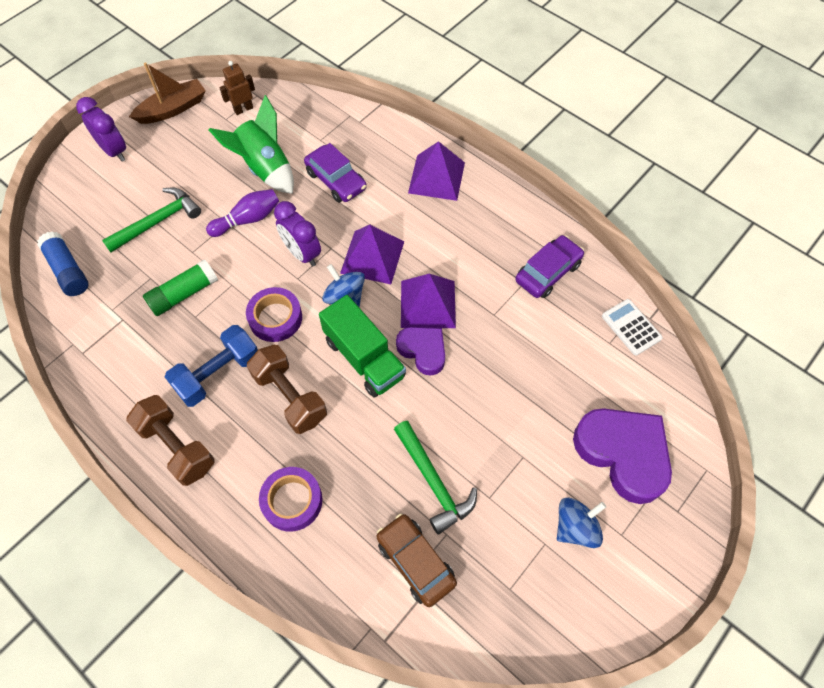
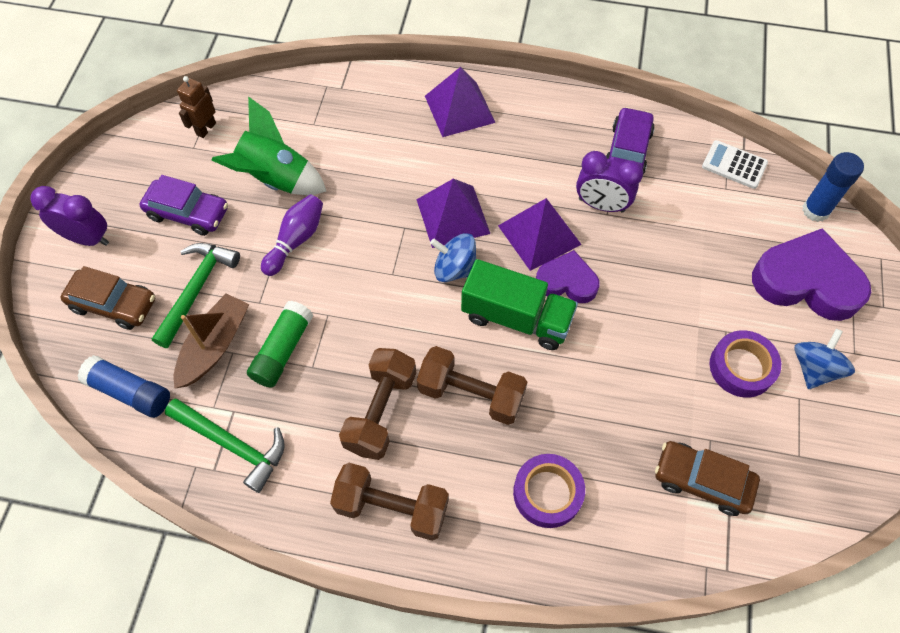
camera: 30 degrees left, 0 degrees up
(99, 205) = (114, 304): none -> brown car
(173, 109) = (124, 163): brown boat -> brown boat (214, 346)
(218, 374) = (380, 411): blue dumbbell -> brown dumbbell
(275, 318) = (399, 325): purple tape -> purple tape (741, 367)
(302, 253) = (379, 247): purple clock -> purple clock (601, 205)
(336, 180) = (360, 157): purple car -> purple car (188, 213)
(433, 481) = (664, 398): green hammer -> green hammer (232, 444)
(676, 400) = (815, 210): none -> blue glue stick

